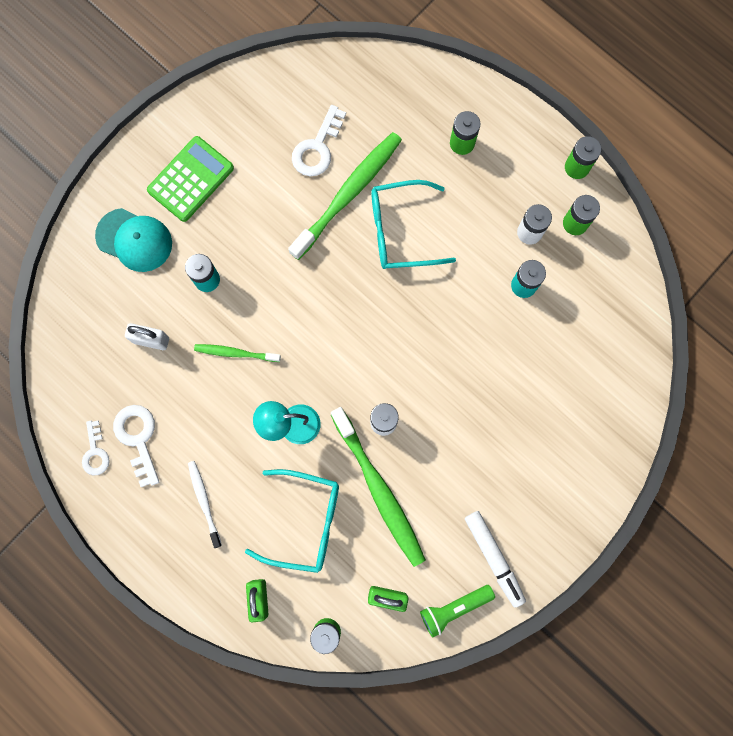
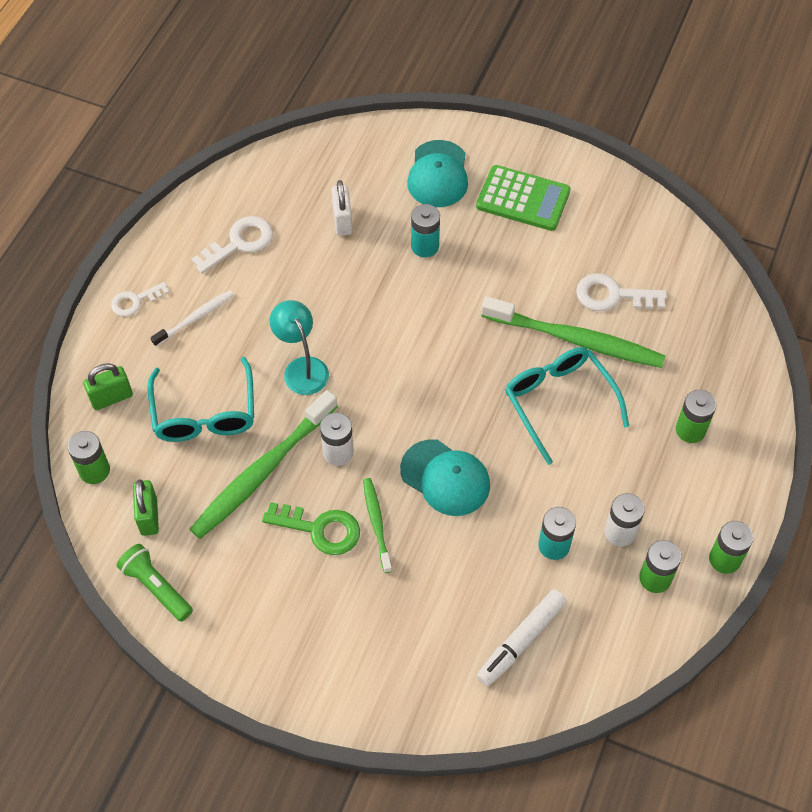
camera: 70 degrees right, 20 degrees down
(95, 452) = (213, 214): white key -> white key (135, 301)
(235, 353) = (359, 295): green toothbrush -> green toothbrush (377, 523)
(437, 345) = (445, 478): none -> turquoise cap
(448, 460) = (320, 529): none -> green key
(494, 558) = (225, 611): white marker -> white marker (521, 641)

